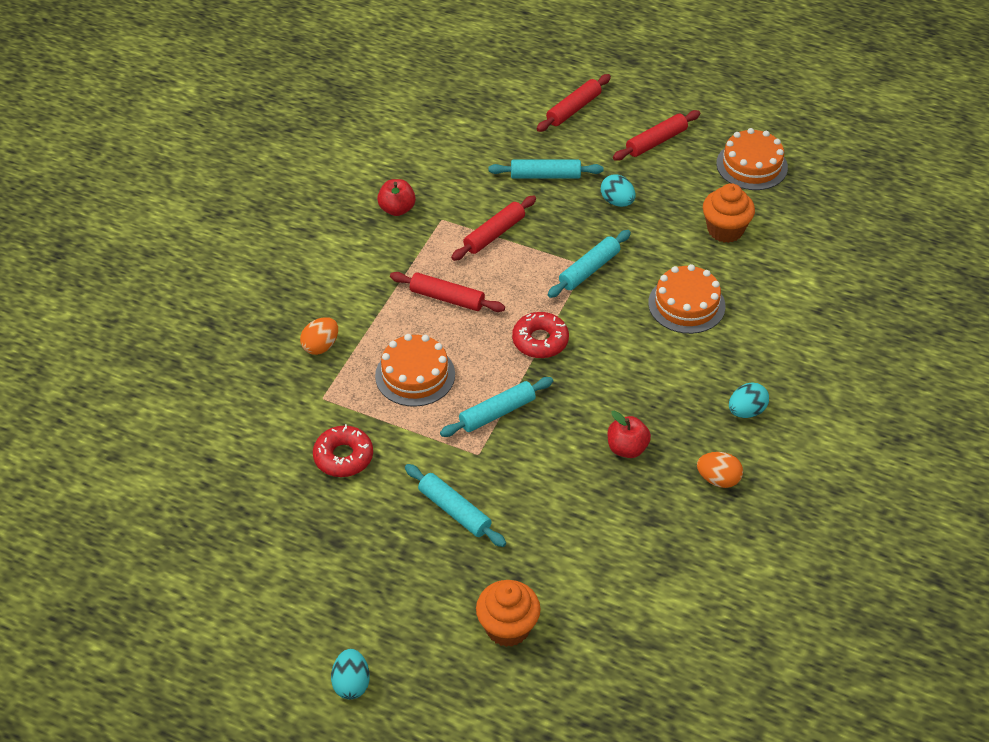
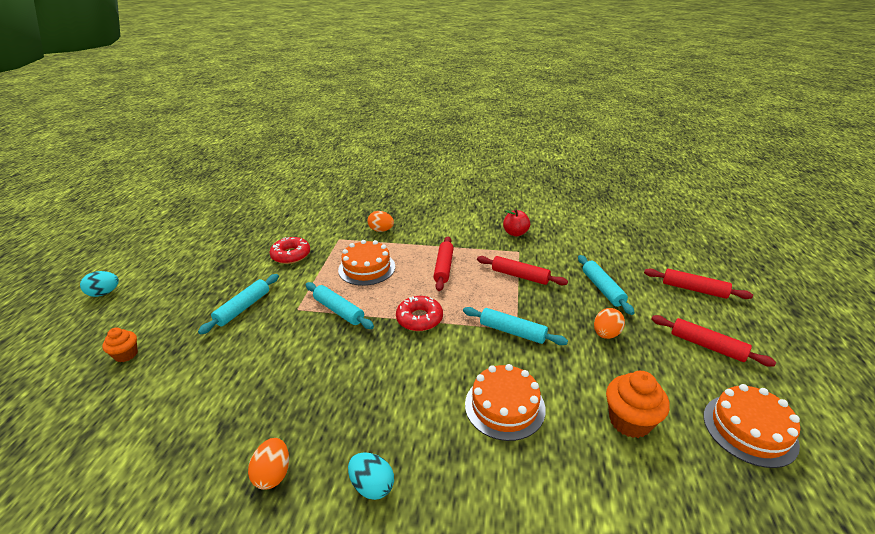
camera: 75 degrees right, 15 degrees down
(507, 628) = (126, 355): orange cupcake -> orange cupcake, size x0.61
(617, 202) = (606, 334): turquoise egg -> orange egg
(627, 448) = (309, 393): red apple -> none

